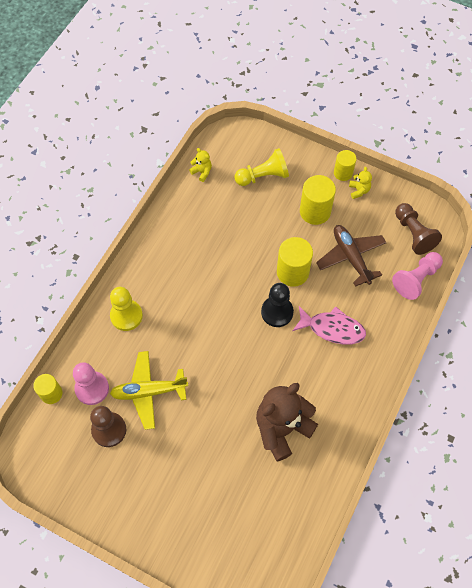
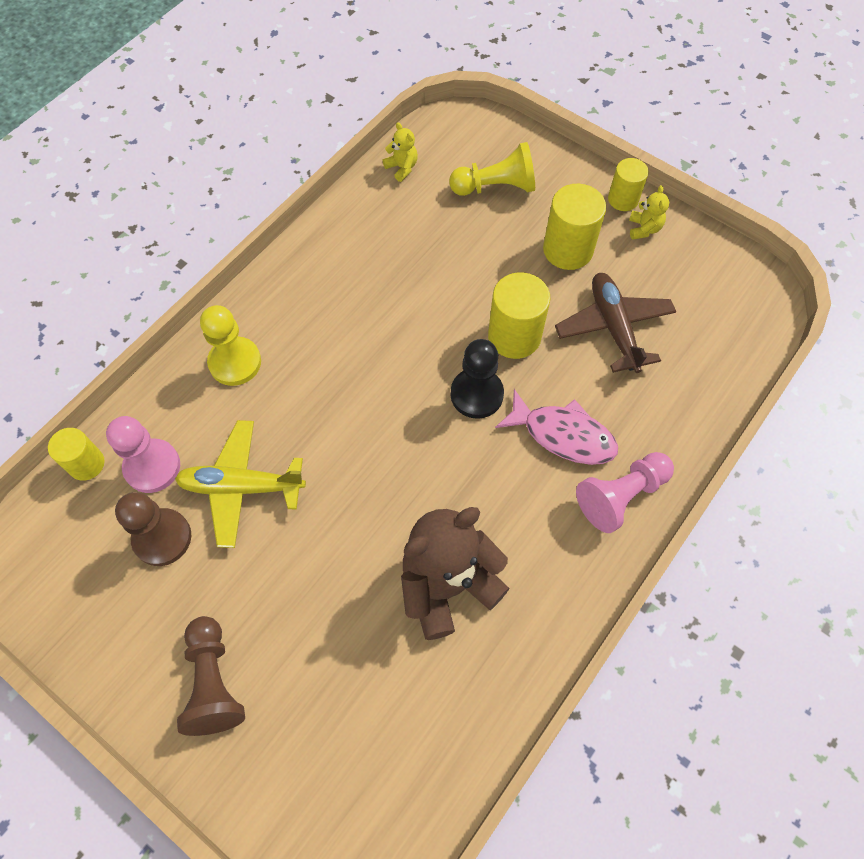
camera: 10 degrees right, 0 degrees up
(413, 234) = (723, 307): brown pawn -> brown pawn (213, 682)
(416, 279) = (716, 378): pink pawn -> pink pawn (621, 496)

